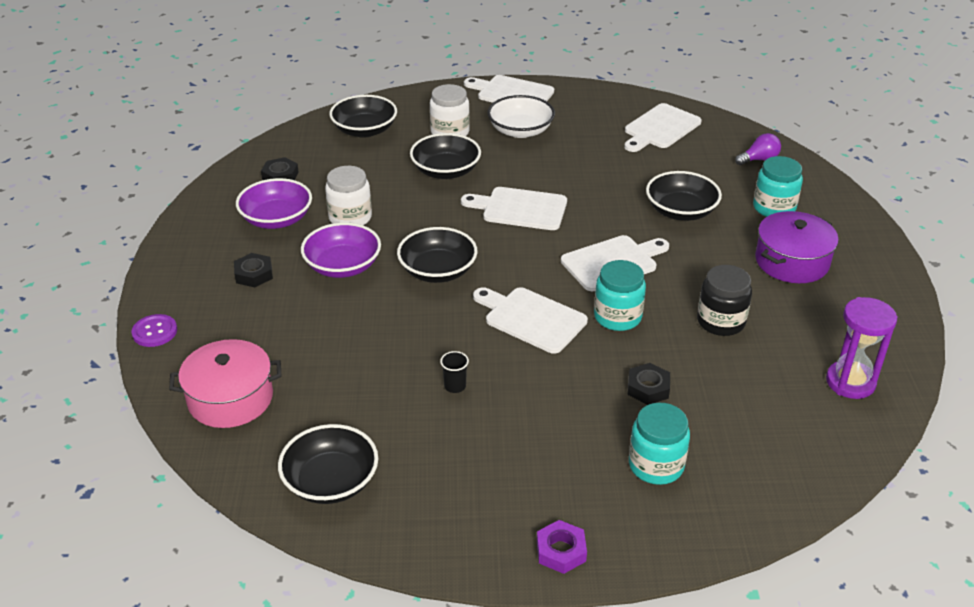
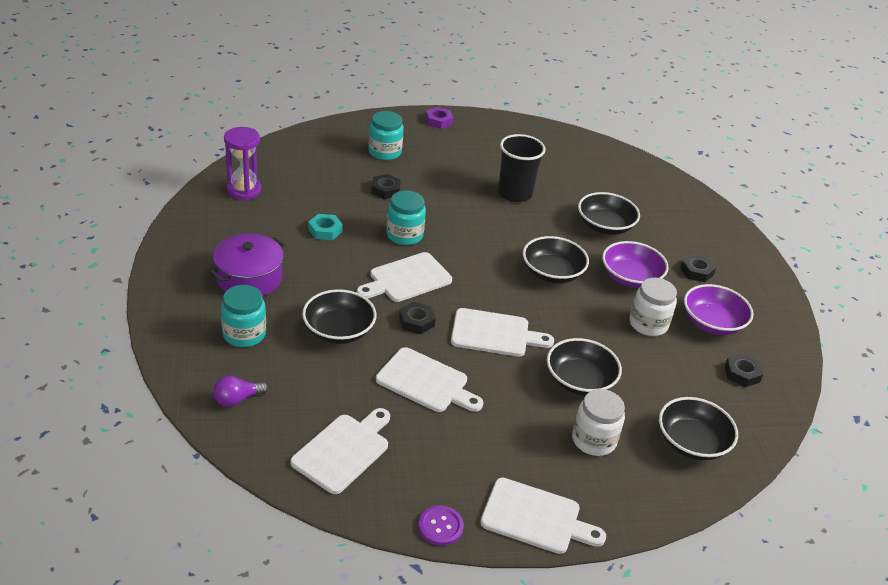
camera: 170 degrees right, 0 degrees up
(155, 332) = (735, 230): purple button -> purple button (440, 526)
(230, 398) = (654, 190): pink pot -> none
(331, 481) = (571, 150): black bowl -> black bowl (605, 226)
(455, 386) = (514, 194): black cup -> black cup, size x2.37
(520, 131) = (512, 444): white bowl -> none
(531, 318) = (470, 235): white cutting board -> white cutting board (426, 382)
(601, 219) = (416, 321): none -> black nut
(721, 321) = (325, 230): black jar -> turquoise nut

